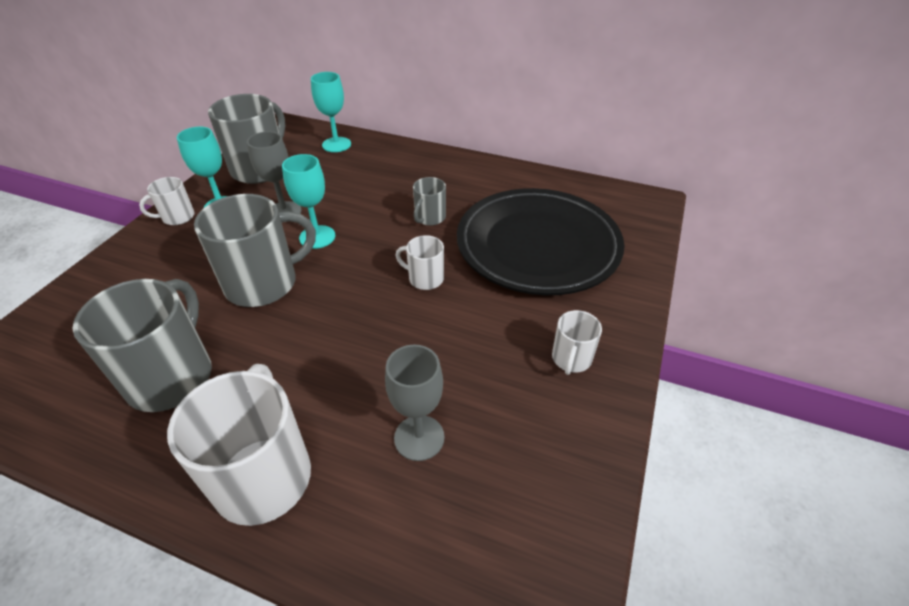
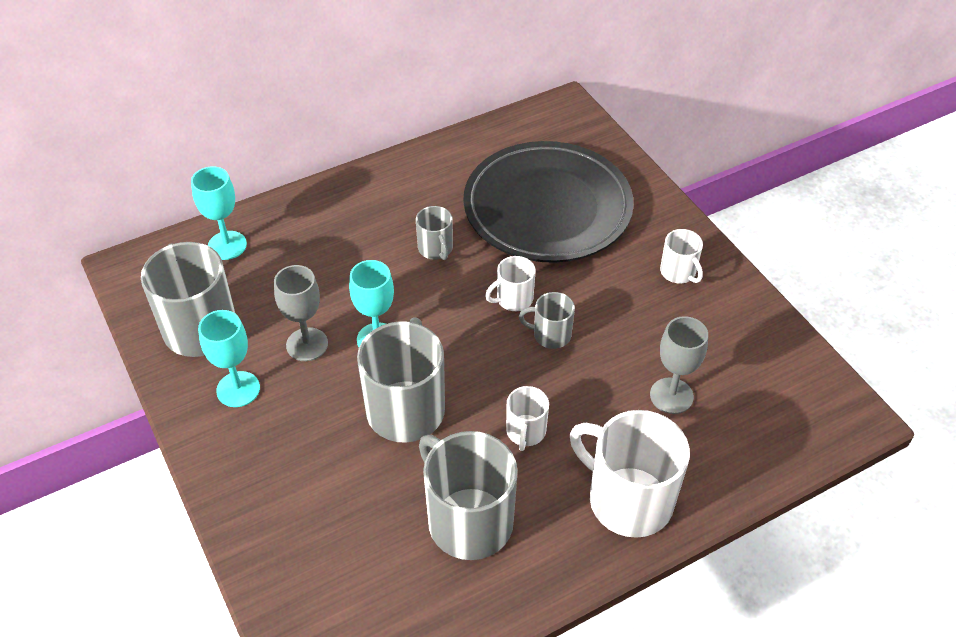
camera: 50 degrees left, 5 degrees up
(177, 217) = (216, 433): white mug -> white mug (525, 432)
(410, 318) = (550, 335): none -> grey mug

